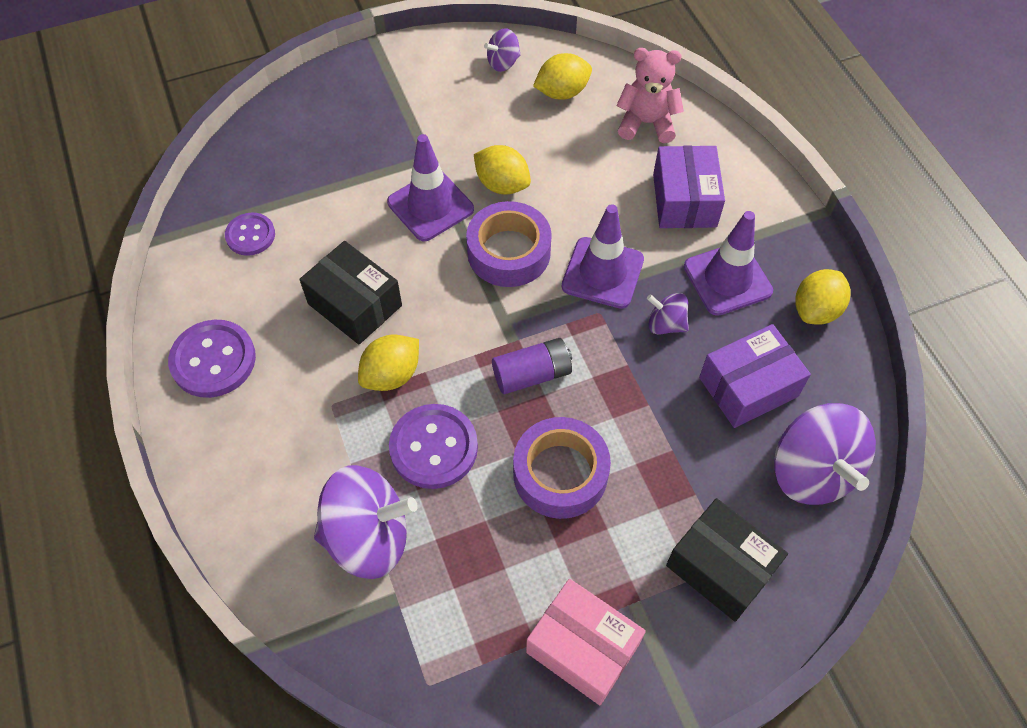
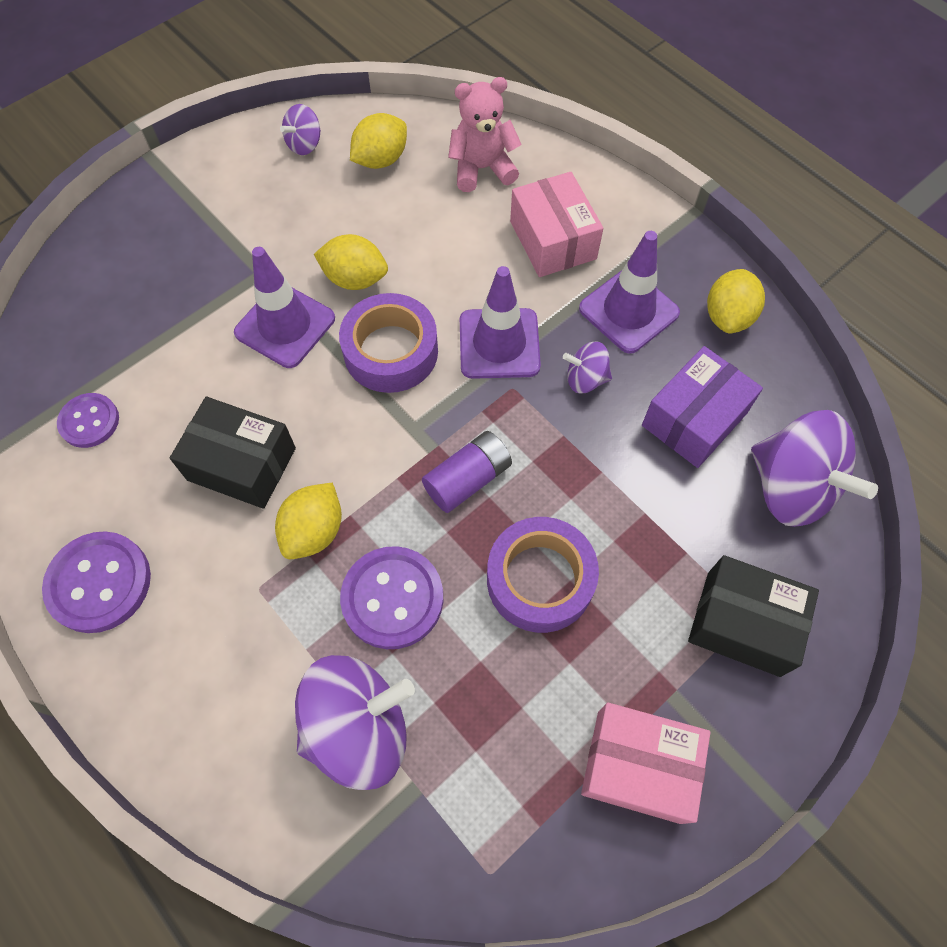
camera: 20 degrees left, 5 degrees up
(684, 200) = (553, 240): purple box -> pink box

